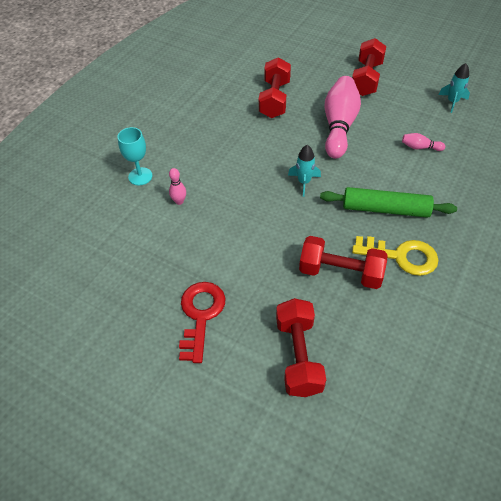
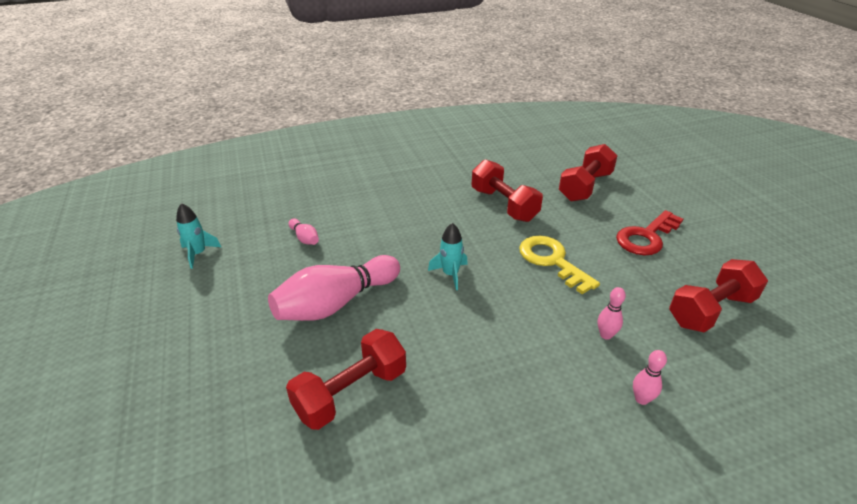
camera: 140 degrees left, 15 degrees down
(140, 176) = (641, 399): turquoise goblet -> pink bowling pin
(366, 79) = (210, 338): red dumbbell -> red dumbbell (711, 310)
(385, 209) = (412, 218): green rolling pin -> none
(401, 256) = (446, 190): yellow key -> yellow key (552, 261)

